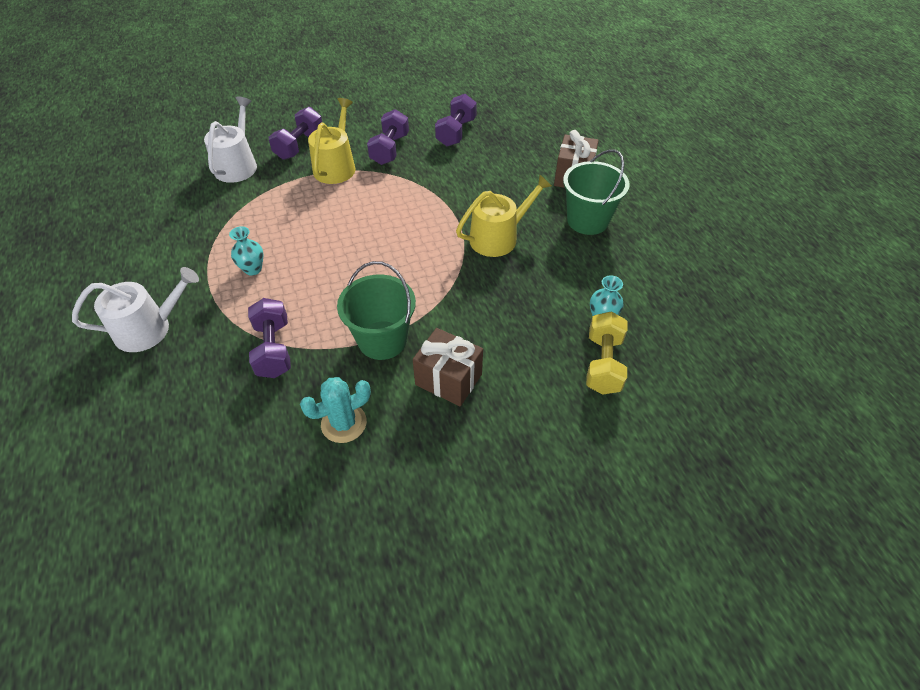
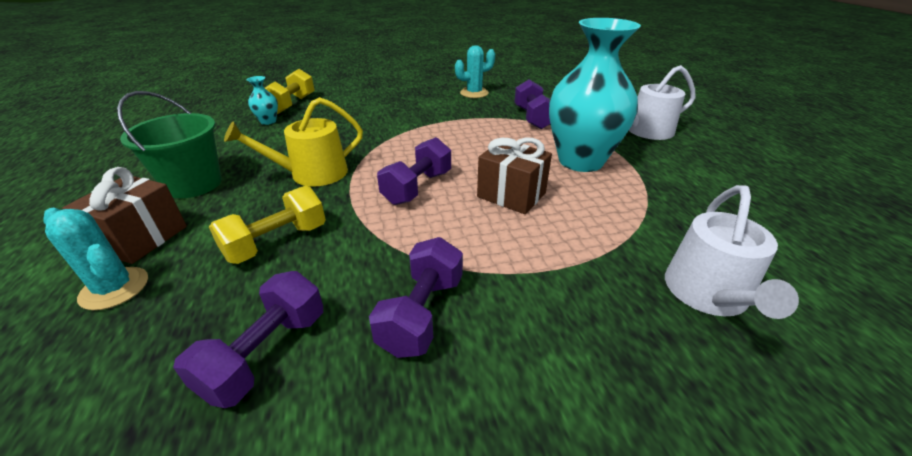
camera: 175 degrees left, 15 degrees down
(253, 269) = (580, 161): turquoise vase -> turquoise vase, size x2.49
(299, 145) = (613, 337): purple dumbbell -> purple dumbbell (417, 187)
(336, 166) = (522, 280): yellow watering can -> none
(382, 340) = (448, 119): green bucket -> none
(448, 379) = (403, 103): brown gift -> brown gift (511, 195)
(486, 179) = (277, 242): none -> yellow dumbbell
(554, 151) = (114, 288): none -> turquoise cactus

